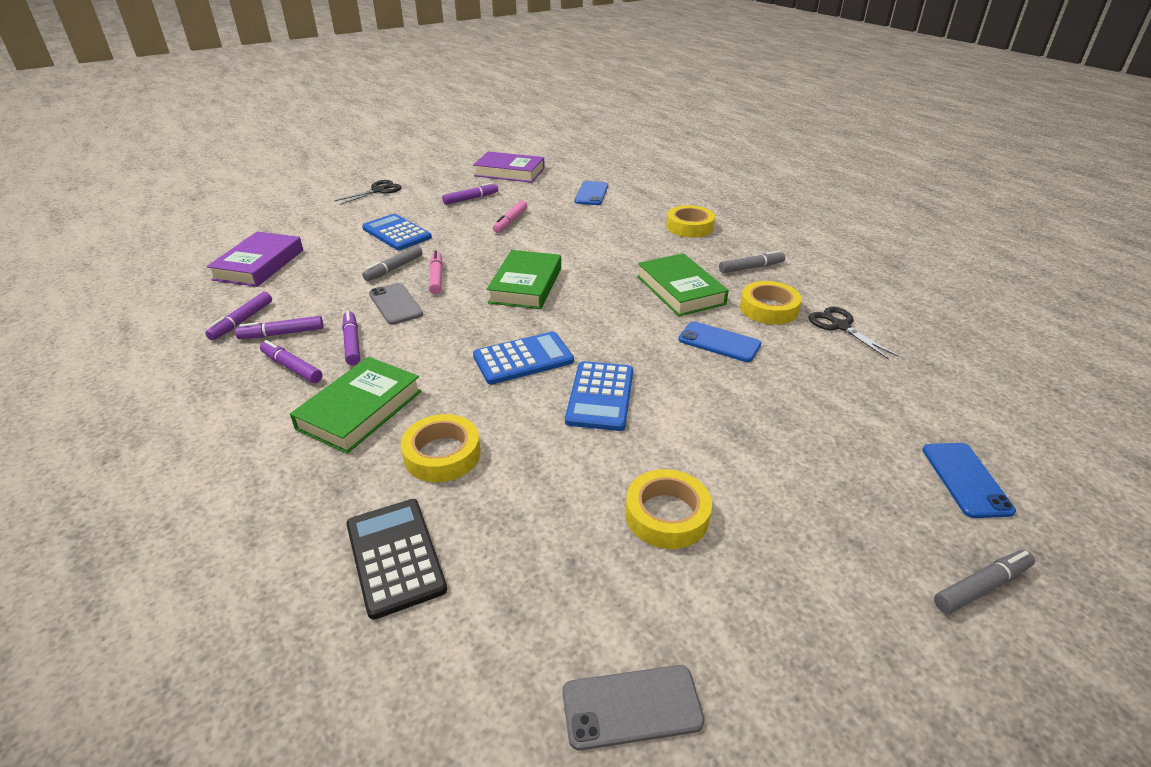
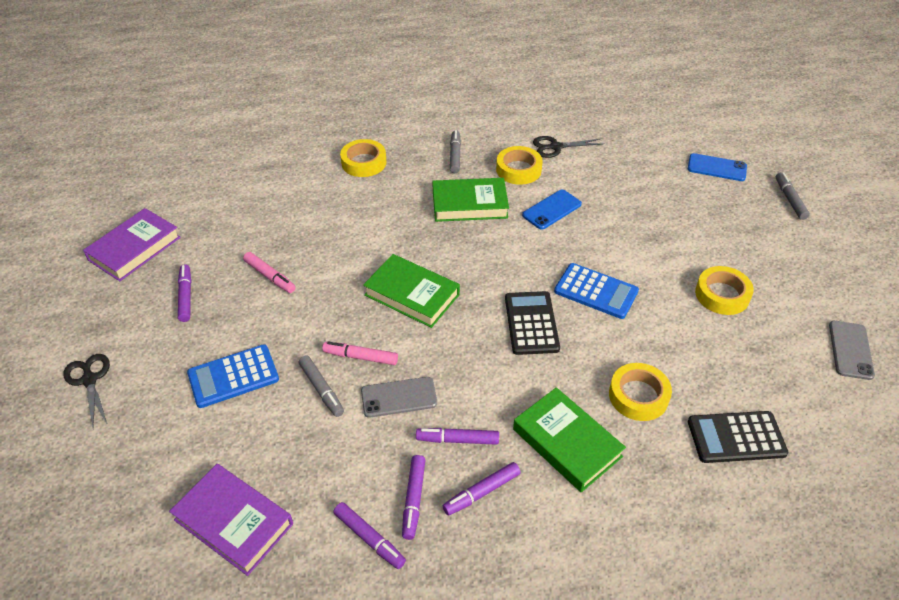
camera: 70 degrees left, 10 degrees up
(523, 359) = (531, 323): blue calculator -> black calculator
(591, 193) = (246, 201): blue phone -> none

